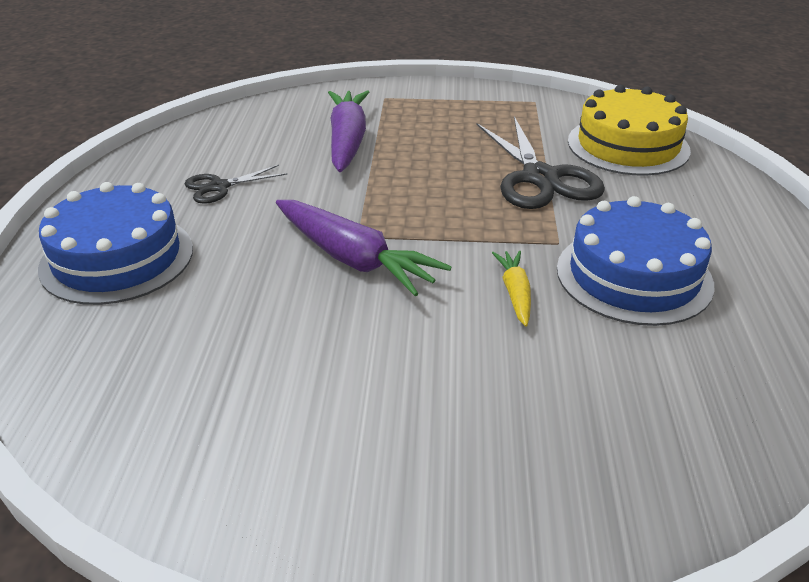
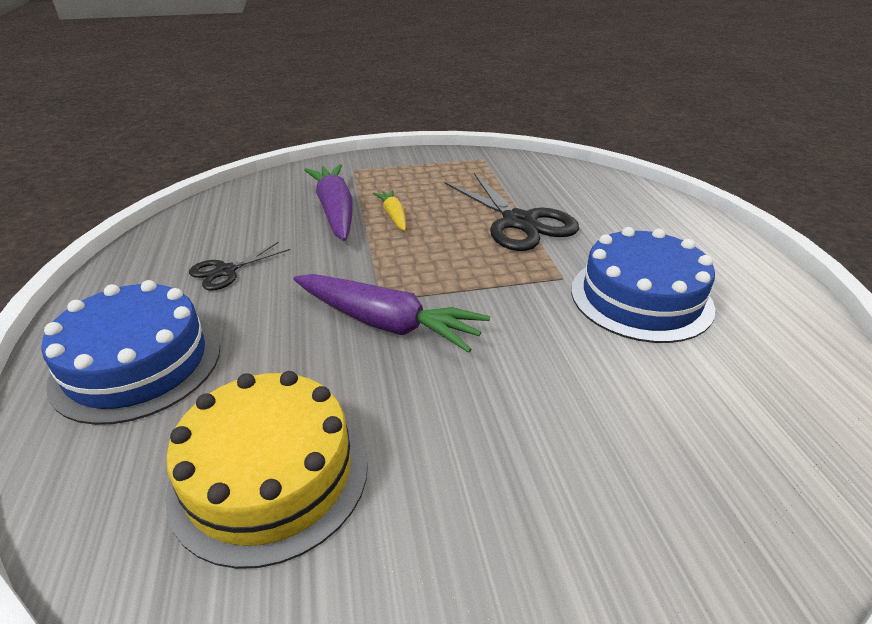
camera: 15 degrees left, 0 degrees up
(515, 294) = (550, 332): yellow carrot -> yellow carrot (394, 216)
(628, 145) = (575, 186): yellow cake -> yellow cake (270, 474)

